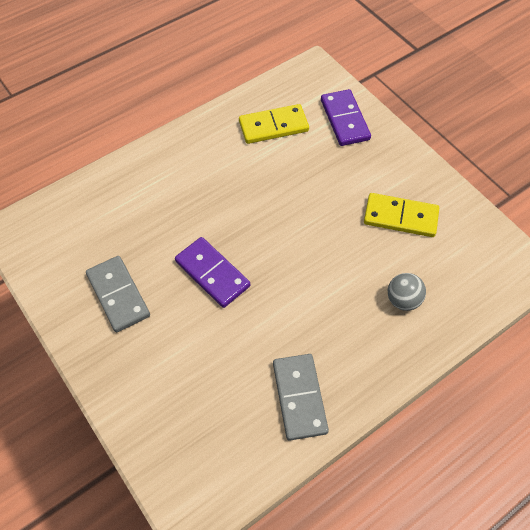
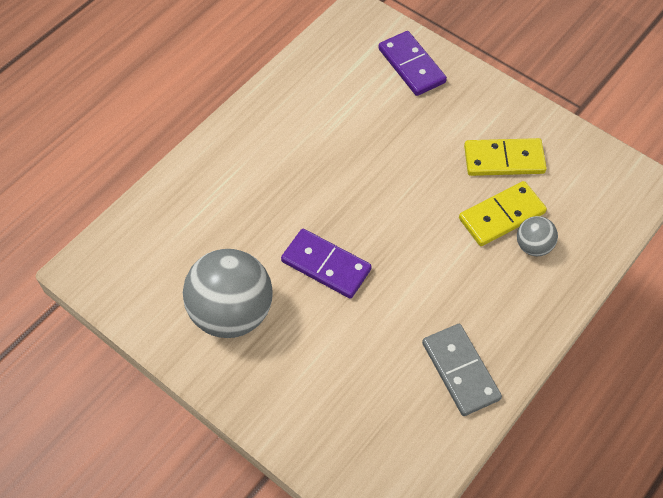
camera: 15 degrees left, 0 degrees up
(118, 295) = (232, 312): grey domino -> grey ball
(273, 126) = (337, 89): yellow domino -> yellow domino (502, 216)

